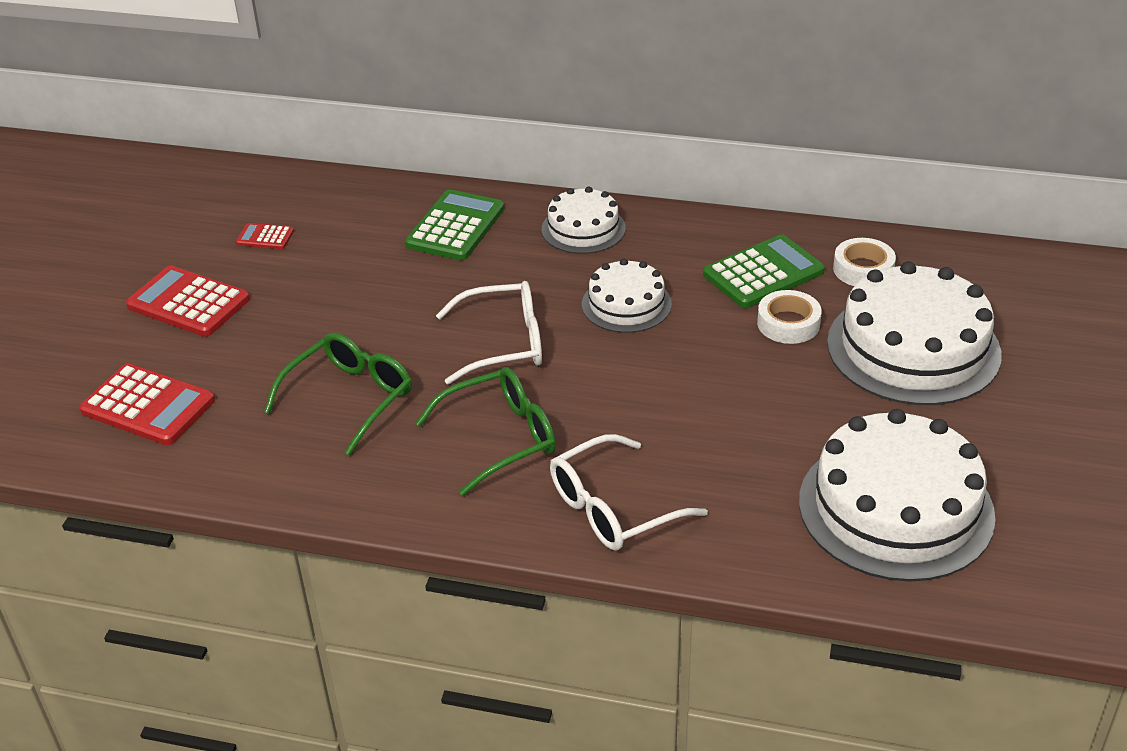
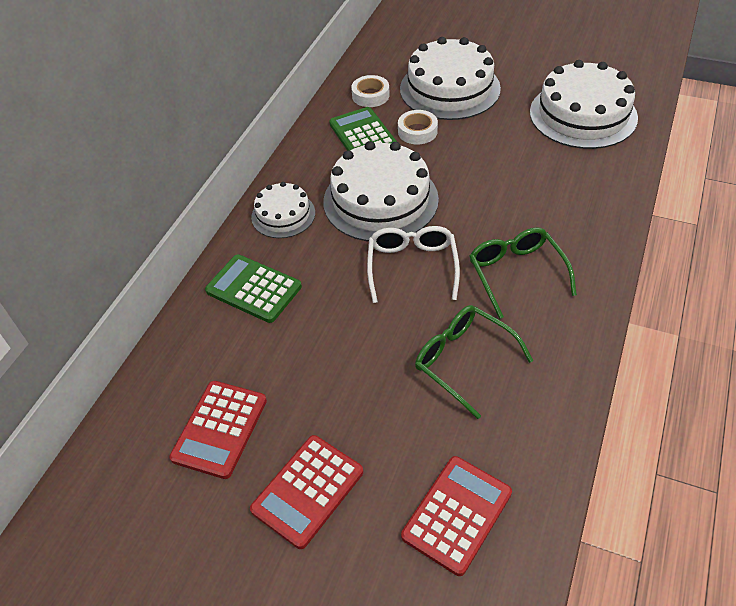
camera: 80 degrees left, 10 degrees up
(265, 237) = (220, 429): red calculator -> red calculator, size x1.97
(614, 507) = (584, 223): white glasses -> none
(626, 304) = (380, 200): white cake -> white cake, size x1.81

